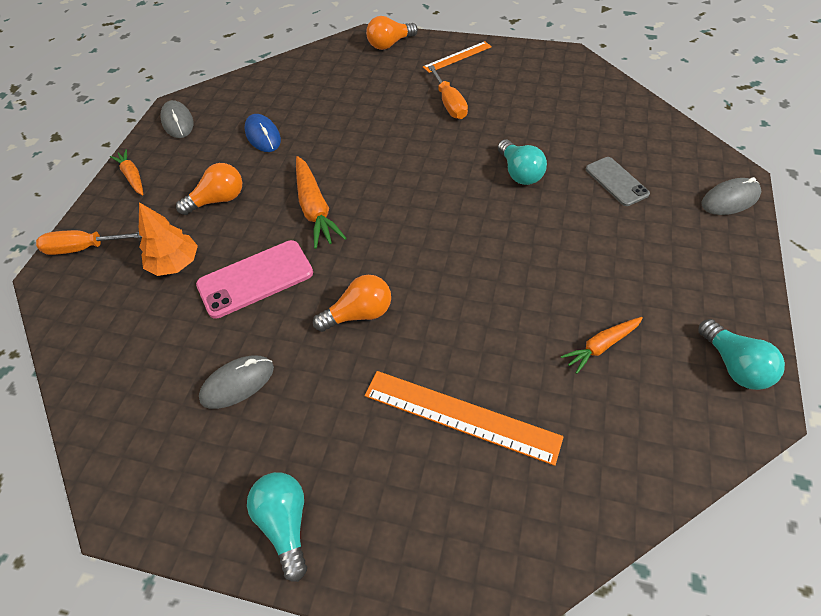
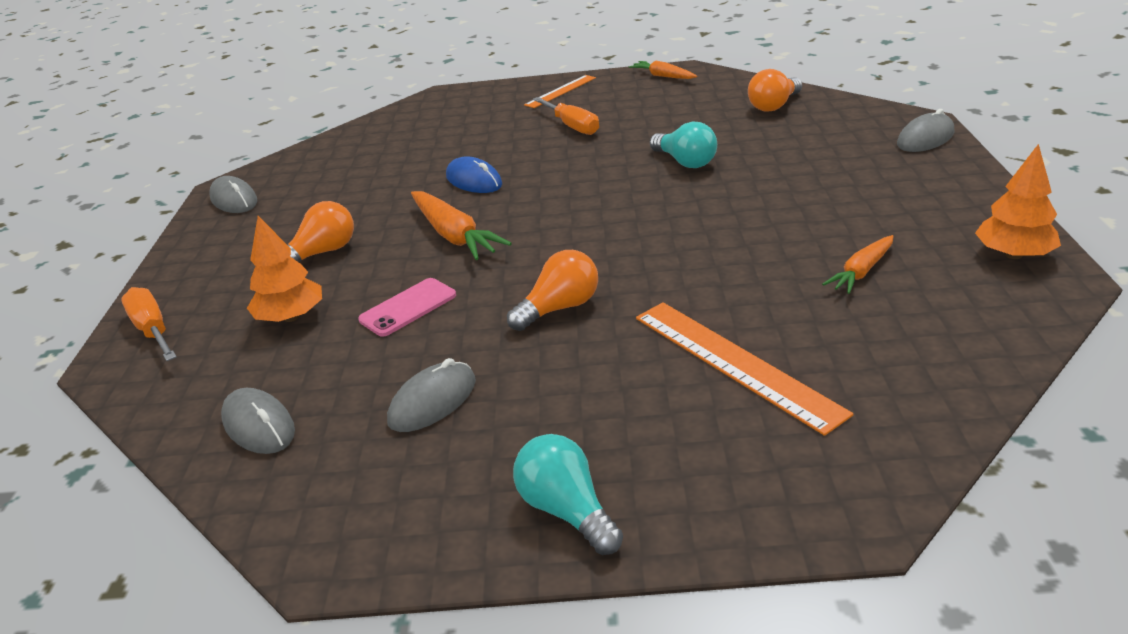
camera: 15 degrees left, 20 degrees down
(84, 248) = (153, 330): orange screwdriver -> orange screwdriver turned 75 degrees clockwise
(120, 368) = (259, 425): none -> grey mouse
(132, 177) = (193, 256): orange carrot -> orange carrot (663, 76)
(255, 279) = (408, 307): pink phone -> pink phone, size x0.65
(263, 136) = (354, 190): blue mouse -> blue mouse (474, 181)
(390, 44) = (474, 95): orange light bulb -> orange light bulb (774, 106)
(461, 416) = (735, 363): orange ruler -> orange ruler turned 45 degrees clockwise
(616, 181) = (797, 148): grey phone -> none
(734, 365) = (1013, 255): turquoise light bulb -> orange tree

